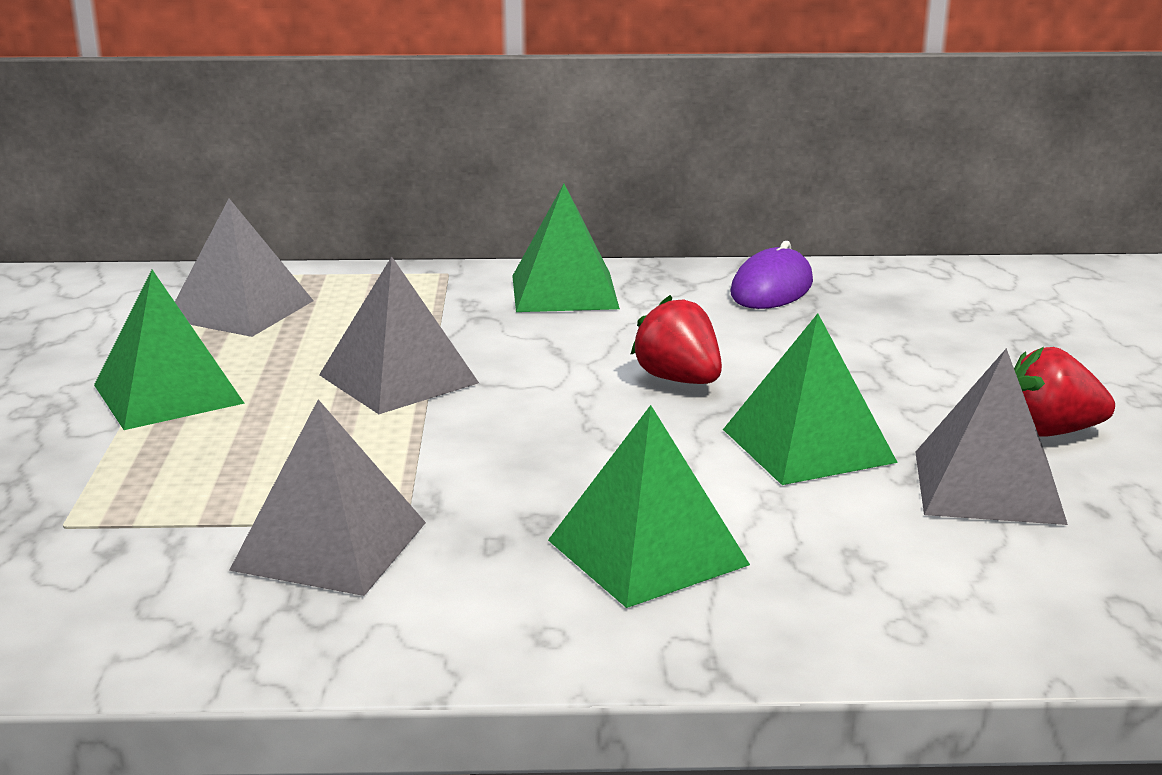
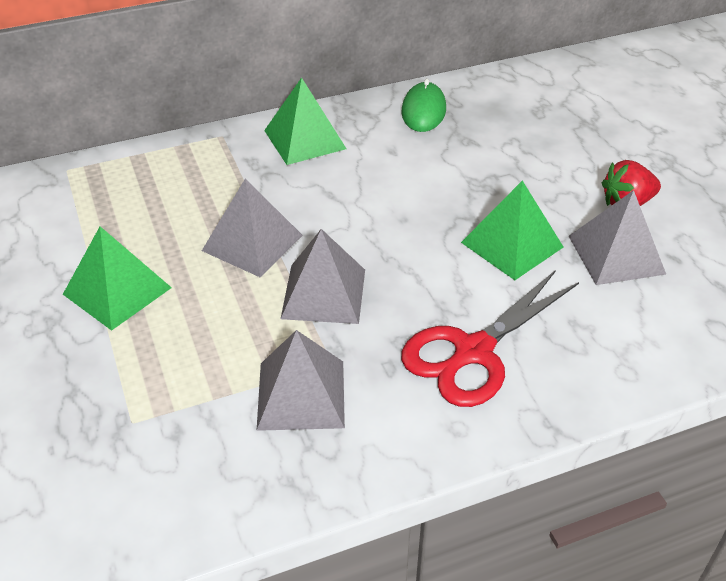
camera: 20 degrees left, 20 degrees up
(240, 310) = (110, 200): grey pyramid -> grey pyramid (323, 293)
(647, 552) = (473, 352): green pyramid -> red scissors
(679, 380) = (415, 206): red strawberry -> none
(771, 288) = (423, 111): purple mouse -> green mouse

